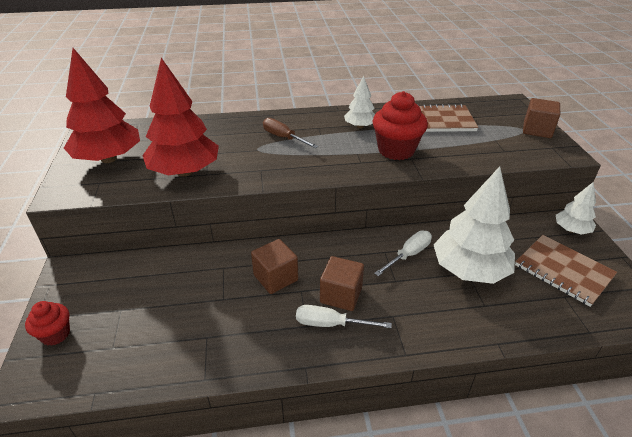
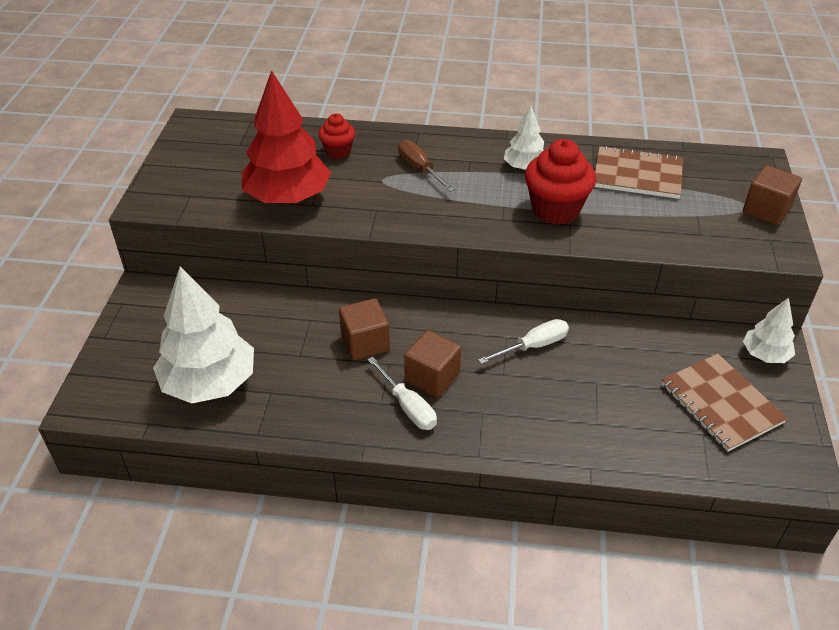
camera: 15 degrees right, 5 degrees up
(55, 334) = (120, 357): red cupcake -> red cupcake (338, 151)
(108, 159) = (206, 166): red tree -> none
(330, 324) = (408, 406): white screwdriver -> white screwdriver turned 150 degrees counterclockwise
(469, 270) = (600, 379): white tree -> white tree (210, 383)

